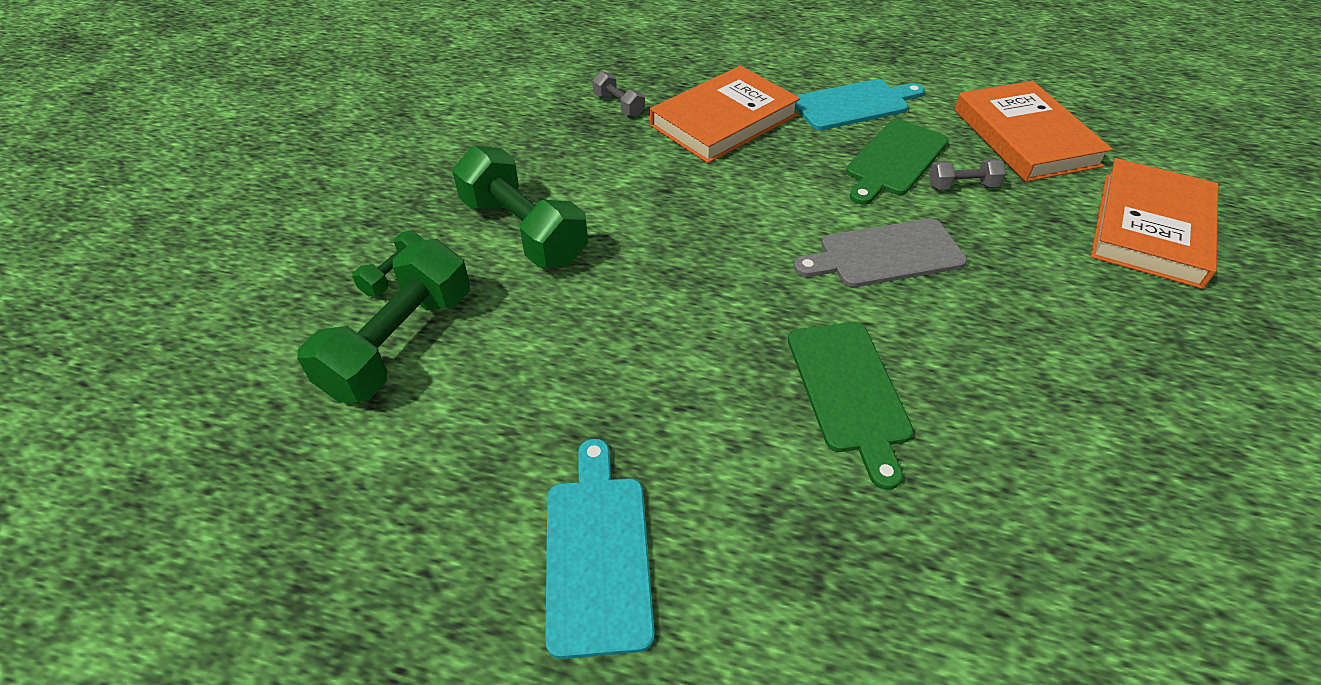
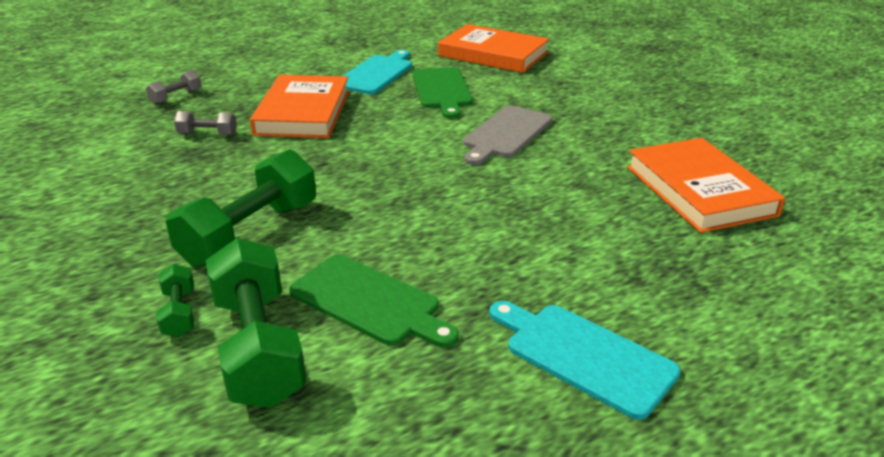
camera: 45 degrees left, 15 degrees down
(523, 231) = (250, 234): green dumbbell -> green dumbbell turned 60 degrees counterclockwise
(849, 391) = (585, 201): green cutting board -> green cutting board (369, 302)
(962, 186) = (496, 87): grey dumbbell -> grey dumbbell (176, 97)
(1150, 228) = (605, 68): orange book -> orange book (699, 190)

